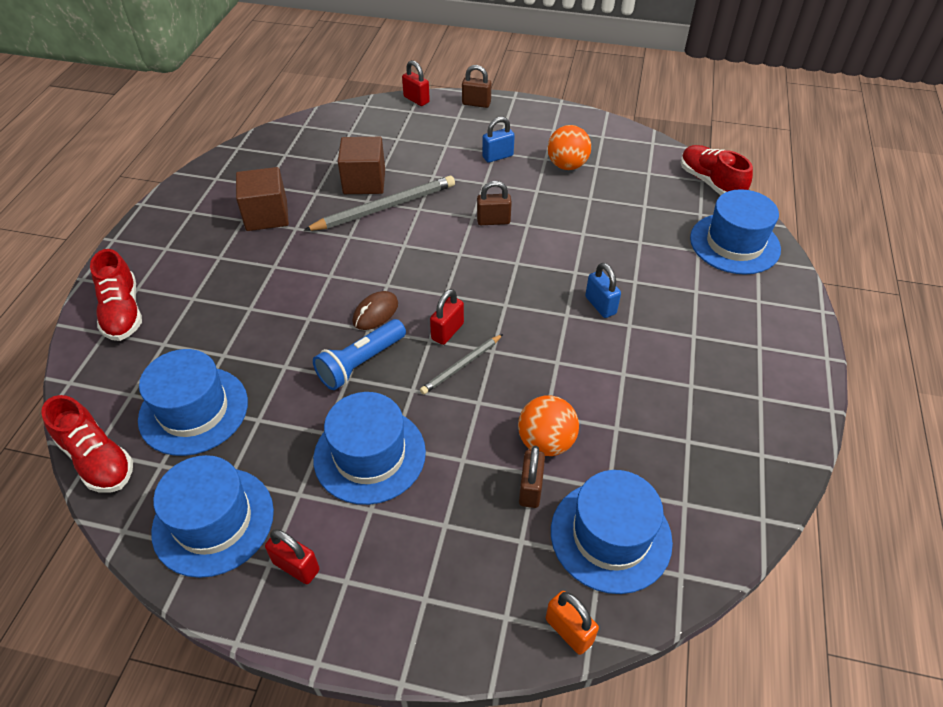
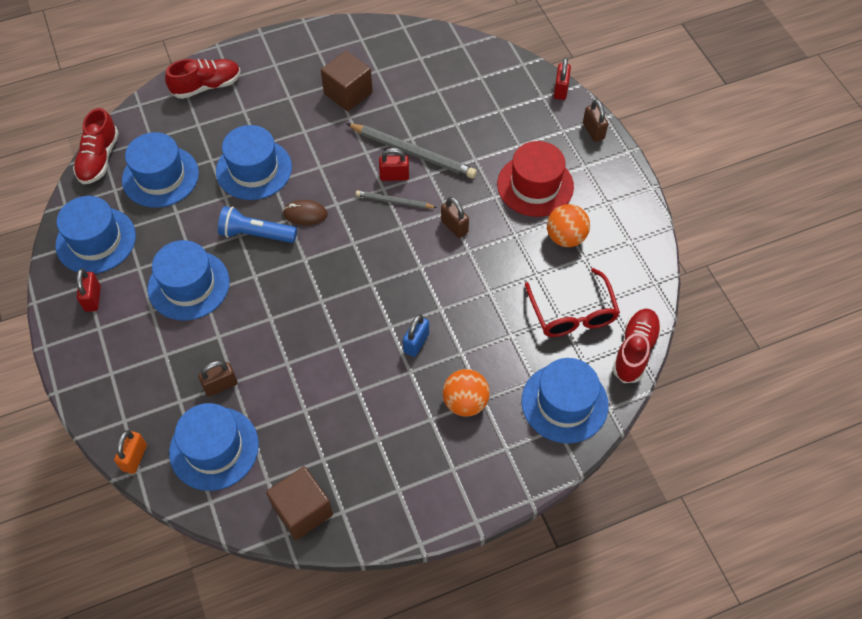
camera: 55 degrees right, 10 degrees up
(123, 312) = (207, 86): red shoe -> red shoe turned 150 degrees counterclockwise
(276, 325) = (254, 169): none -> blue hat
(364, 182) = (430, 123): brown cube -> brown cube (302, 510)
(447, 331) = (319, 264): red padlock -> red padlock (394, 176)
(461, 366) = (294, 291): grey pencil -> grey pencil (394, 201)
(497, 156) = (535, 185): blue padlock -> red hat
(546, 442) = (263, 374): orange ball -> orange ball (465, 402)
(647, 197) = (572, 313): none -> red glasses

